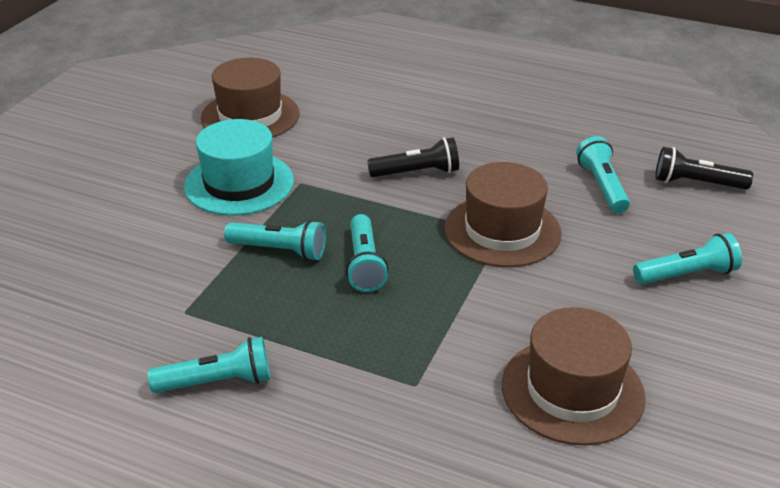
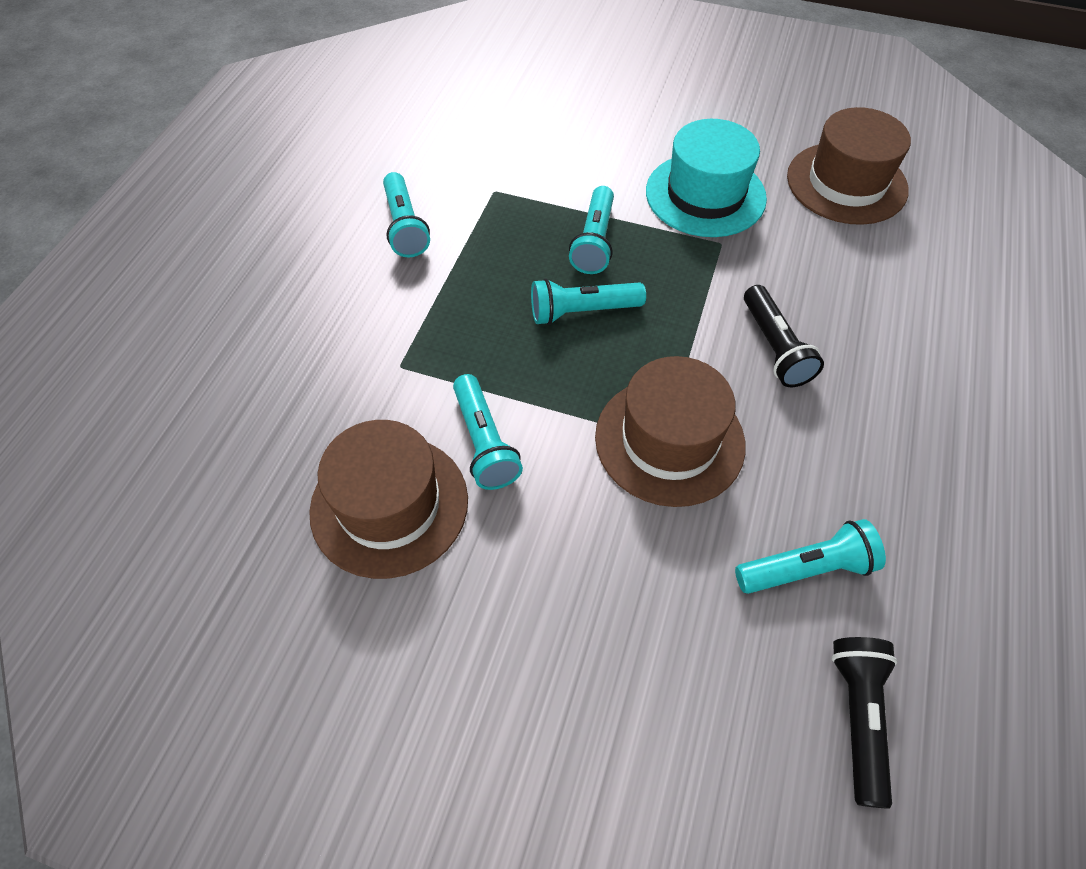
camera: 85 degrees right, 20 degrees up
(687, 274) = (611, 663): turquoise flashlight -> turquoise flashlight (484, 443)

